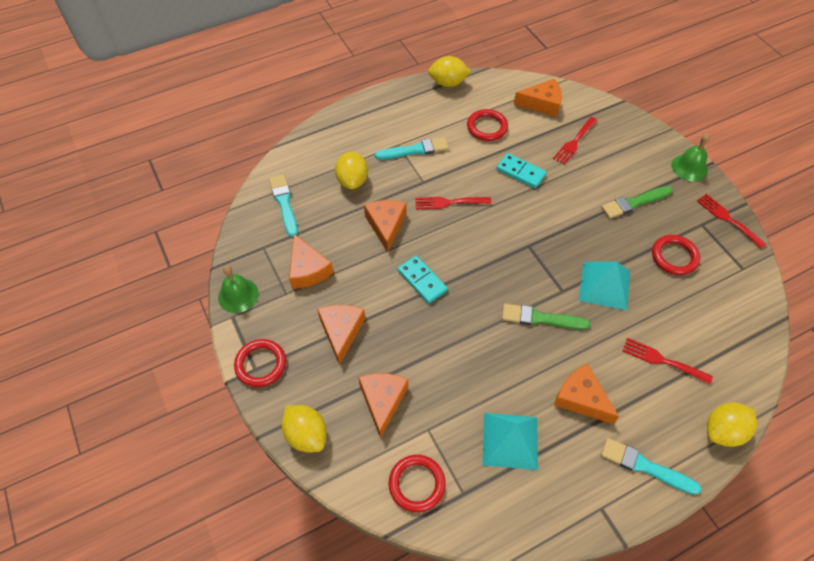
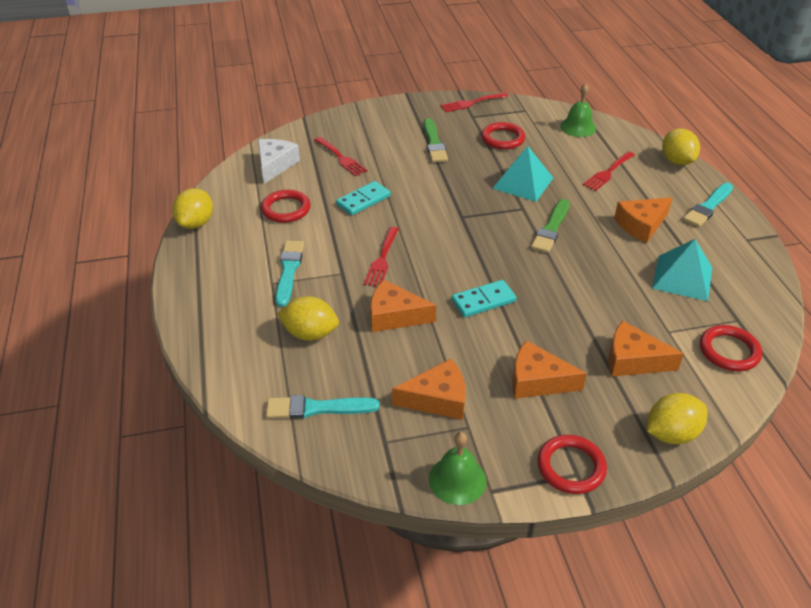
camera: 75 degrees left, 15 degrees down
(542, 104) = (275, 165): orange cheese -> white cheese
(689, 167) = (406, 105): green bell -> green bell (578, 127)

